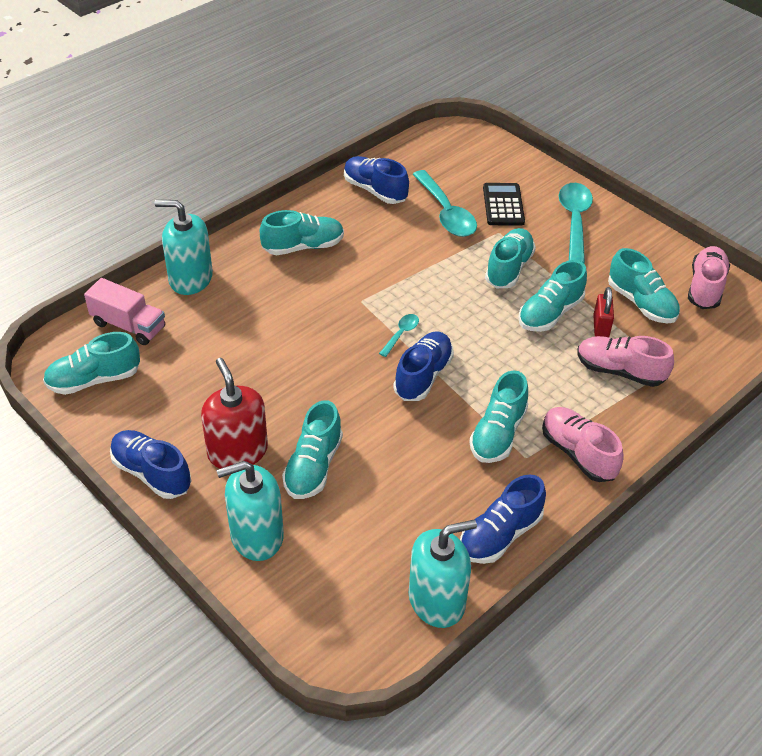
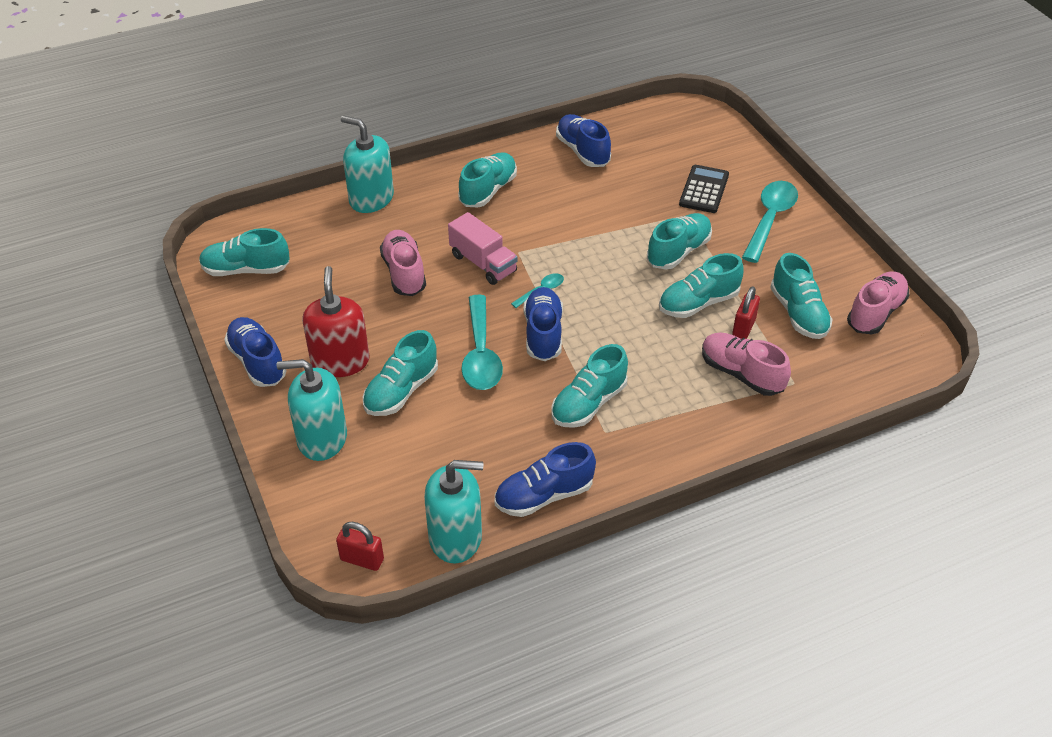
camera: 20 degrees right, 0 degrees up
(128, 325) = (297, 229): pink truck -> pink truck (483, 263)
(303, 247) = (488, 190): turquoise shoe -> turquoise shoe turned 60 degrees counterclockwise
(356, 649) = (362, 559): none -> red padlock
(423, 376) = (543, 334): blue shoe -> blue shoe turned 45 degrees counterclockwise
(446, 213) = (642, 186): turquoise spoon -> turquoise spoon (480, 354)
(578, 453) = (658, 441): pink shoe -> pink shoe (404, 273)

